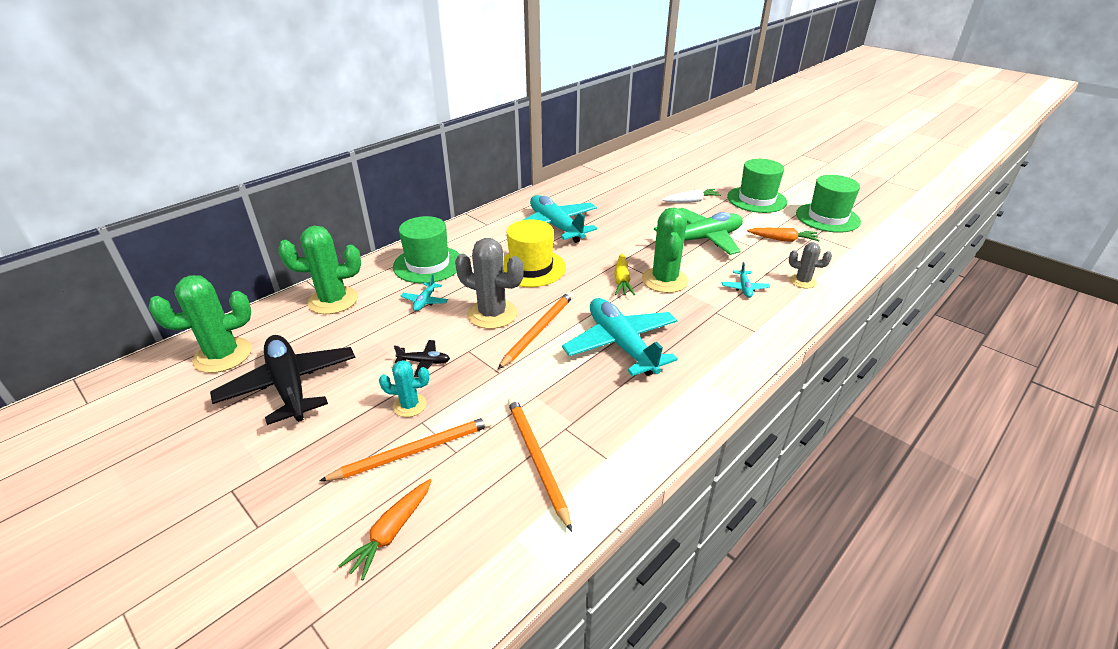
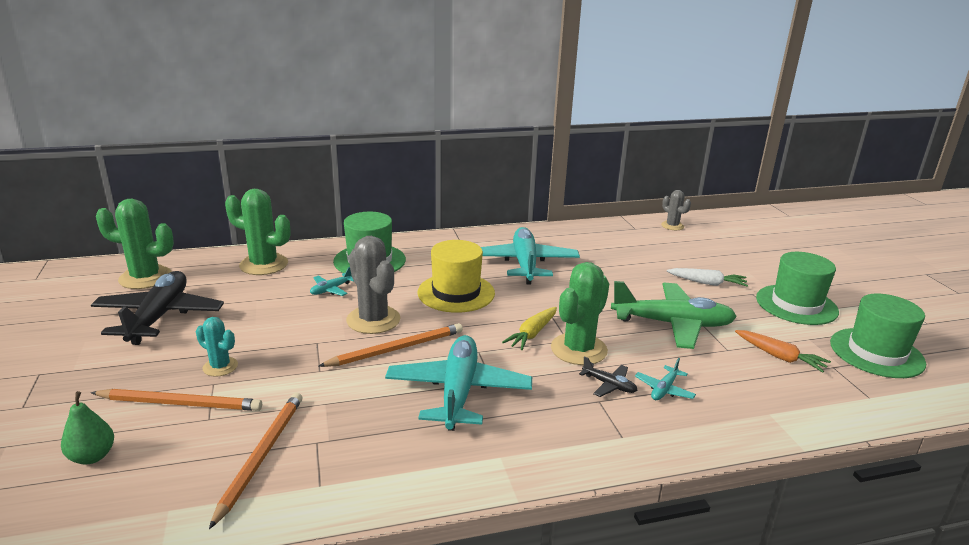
camera: 30 degrees right, 10 degrees down
(392, 532) = (92, 456): orange carrot -> green pear
(424, 362) = (272, 337): black plane -> black plane (609, 385)
(802, 281) = (751, 409): grey cactus -> grey cactus (672, 226)

